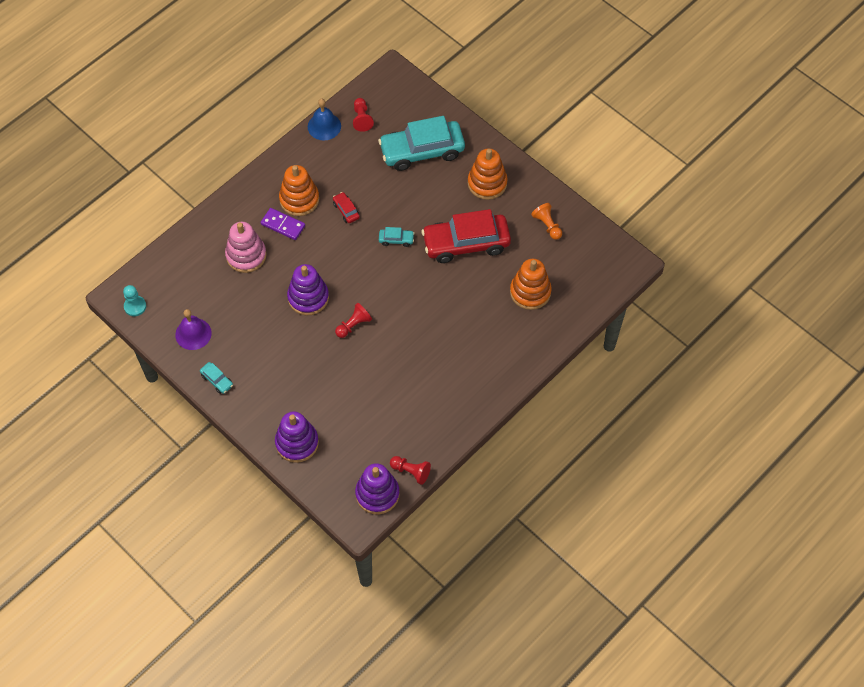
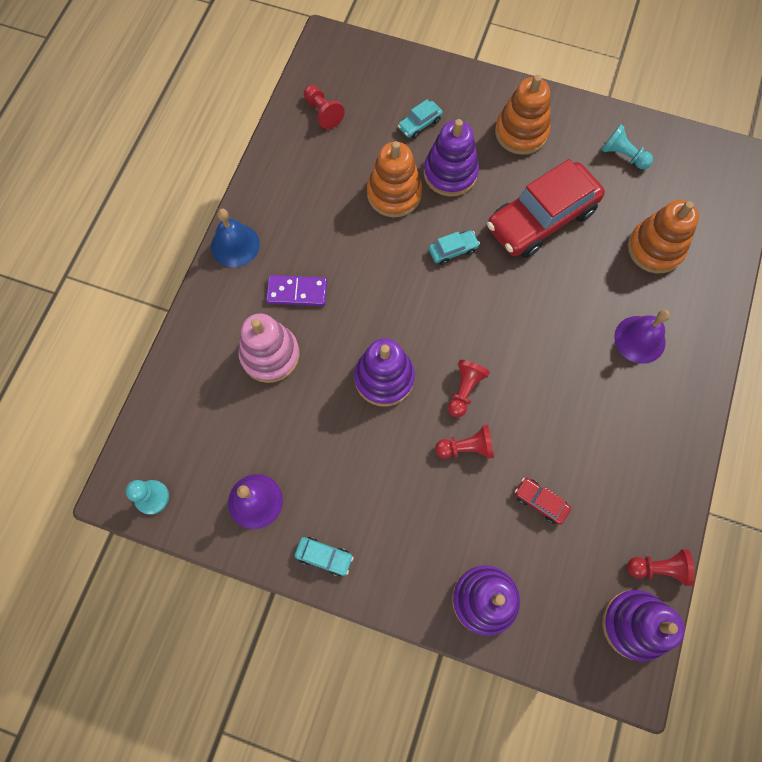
camera: 25 degrees left, 10 degrees up
(299, 199) = (300, 248): orange stacking toy -> orange stacking toy (394, 194)
(324, 126) = (280, 140): blue bell -> blue bell (235, 245)
(335, 357) = (466, 447): none -> red pawn
(346, 210) = (368, 238): red car -> red car (540, 502)
(422, 151) = (419, 124): turquoise car -> turquoise car, size x0.41
(423, 191) = (450, 173): none -> purple stacking toy
(483, 342) = (639, 339): none -> purple bell
(547, 225) = (623, 155): orange pawn -> turquoise pawn

